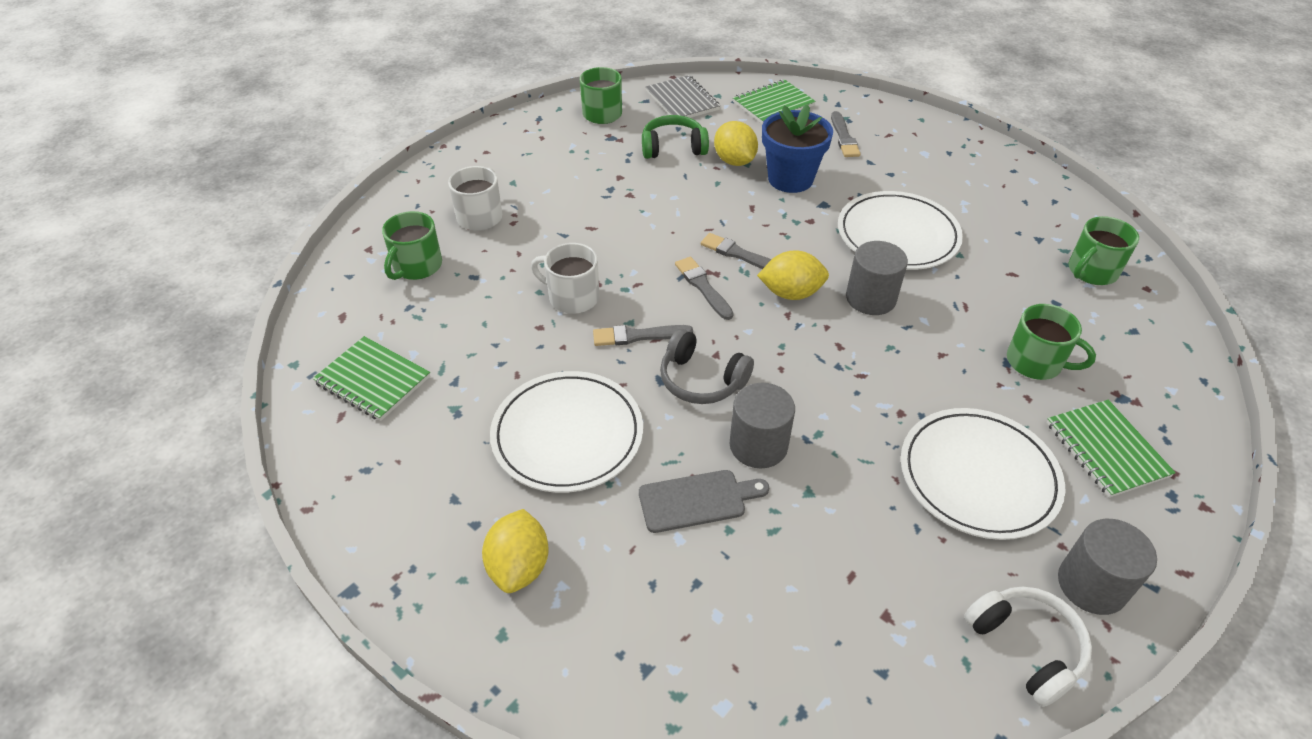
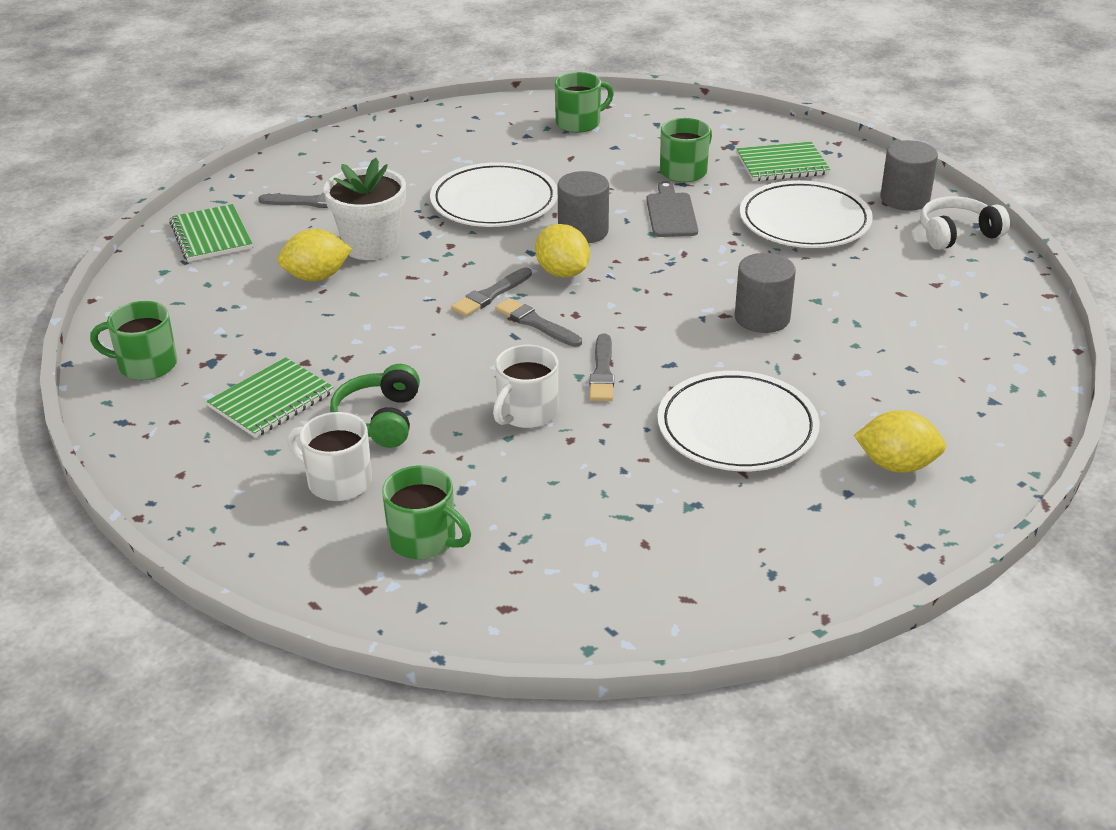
camera: 80 degrees left, 10 degrees down
(373, 380) = (632, 573): green notebook -> green notebook (271, 400)
(673, 147) = (263, 316): green headphones -> green headphones (379, 419)
(682, 100) = (158, 298): grey notebook -> none
(697, 500) = (823, 358): grey cutting board -> grey cutting board (671, 213)
(701, 380) = (674, 339): grey headphones -> none
(703, 287) = (536, 323): grey brush -> grey brush turned 60 degrees clockwise
(790, 179) = (370, 246): blue flower pot -> white flower pot
(791, 293) = (562, 273): yellow lemon -> yellow lemon turned 45 degrees counterclockwise
(1091, 271) = (579, 123): green mug -> green mug turned 90 degrees counterclockwise

